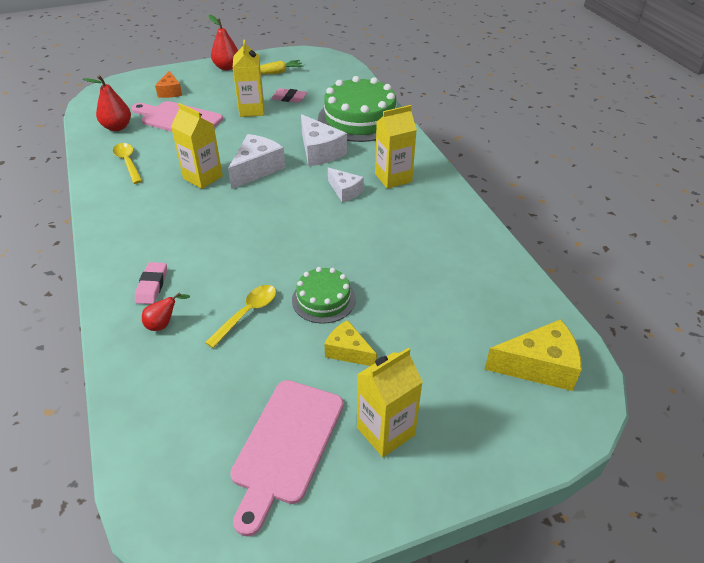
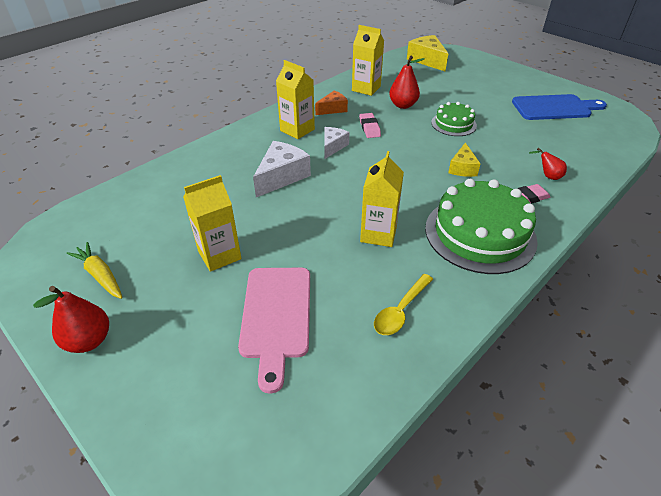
camera: 115 degrees left, 0 degrees up
(117, 127) = (334, 378): red pear -> red pear (403, 105)
(170, 92) = (198, 373): orange cheese -> orange cheese (333, 109)
(247, 314) = (498, 147): yellow spoon -> none
(257, 169) = (337, 204): white cheese -> none
(286, 445) = (554, 108): pink cutting board -> blue cutting board
(289, 98) = (175, 234): pink eraser -> pink eraser (369, 128)
(348, 351) = (480, 106): yellow cheese -> yellow cheese (462, 168)
(360, 119) = (204, 170): green cake -> green cake (480, 234)
(385, 431) = (511, 87): yellow carton -> yellow carton (366, 89)

